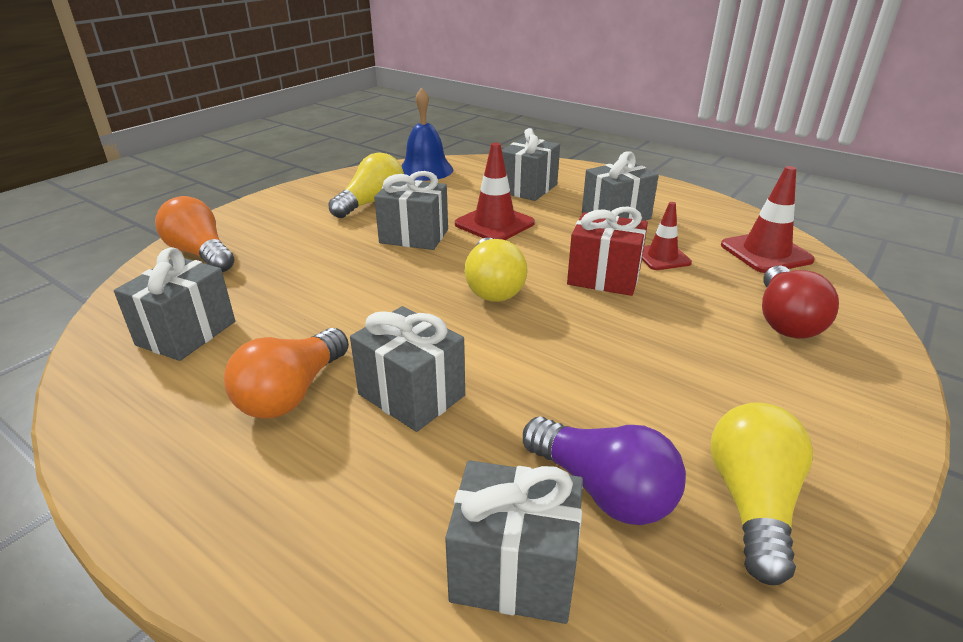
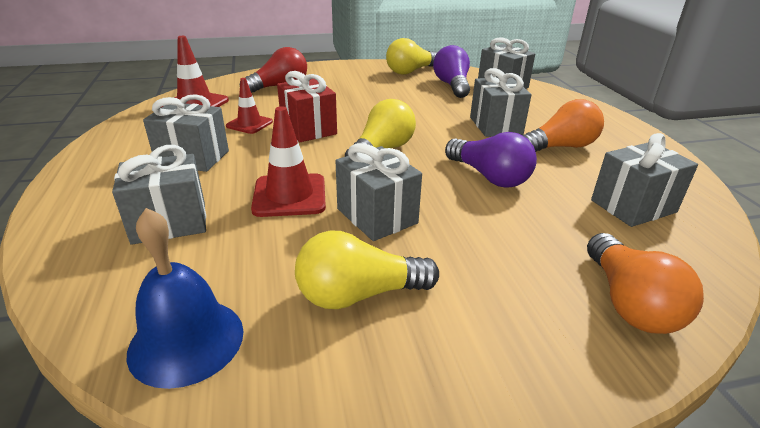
camera: 140 degrees left, 0 degrees up
(355, 304) = (489, 177): none -> purple light bulb

